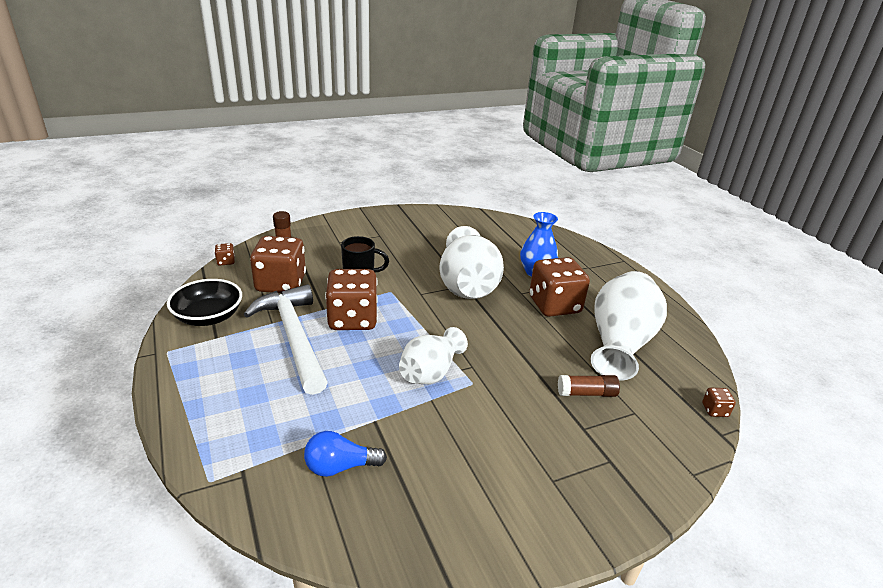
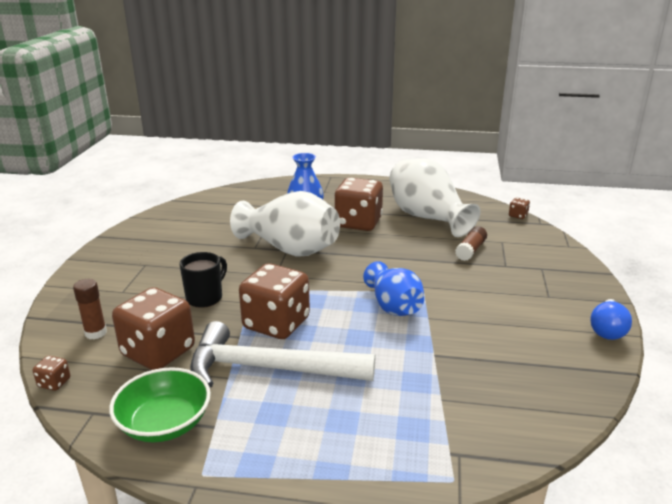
camera: 55 degrees left, 5 degrees down
(208, 317) = (165, 423): black bowl -> green bowl
(340, 466) = (480, 390): blue light bulb -> blue light bulb (607, 330)
(430, 372) = (393, 306): white vase -> blue vase

